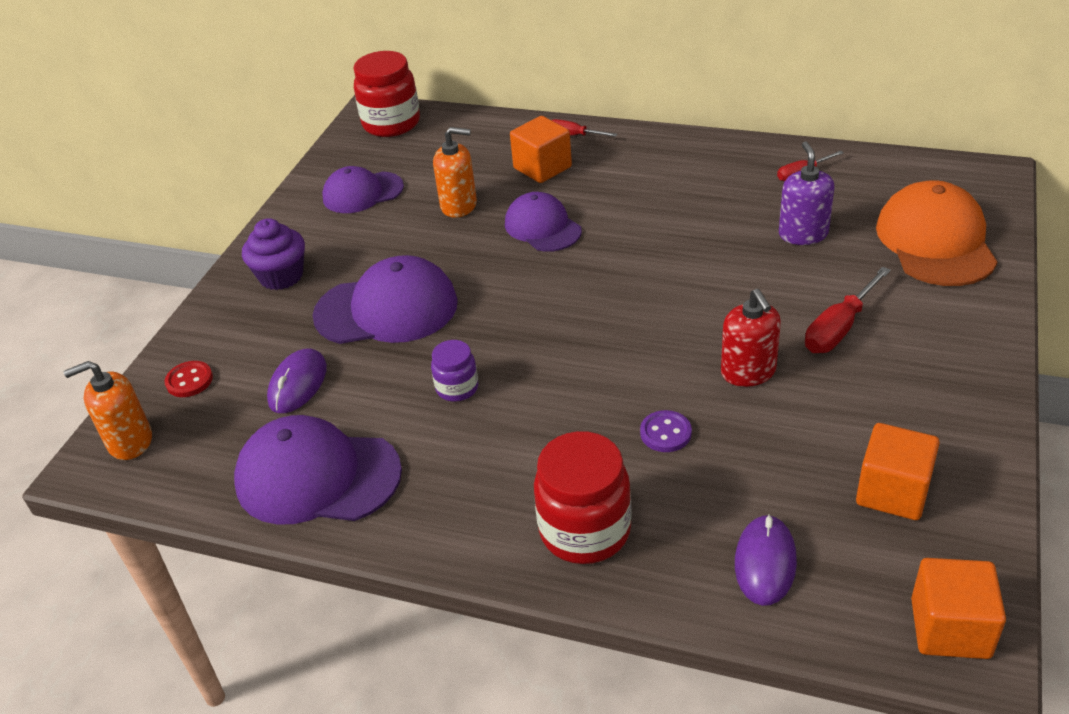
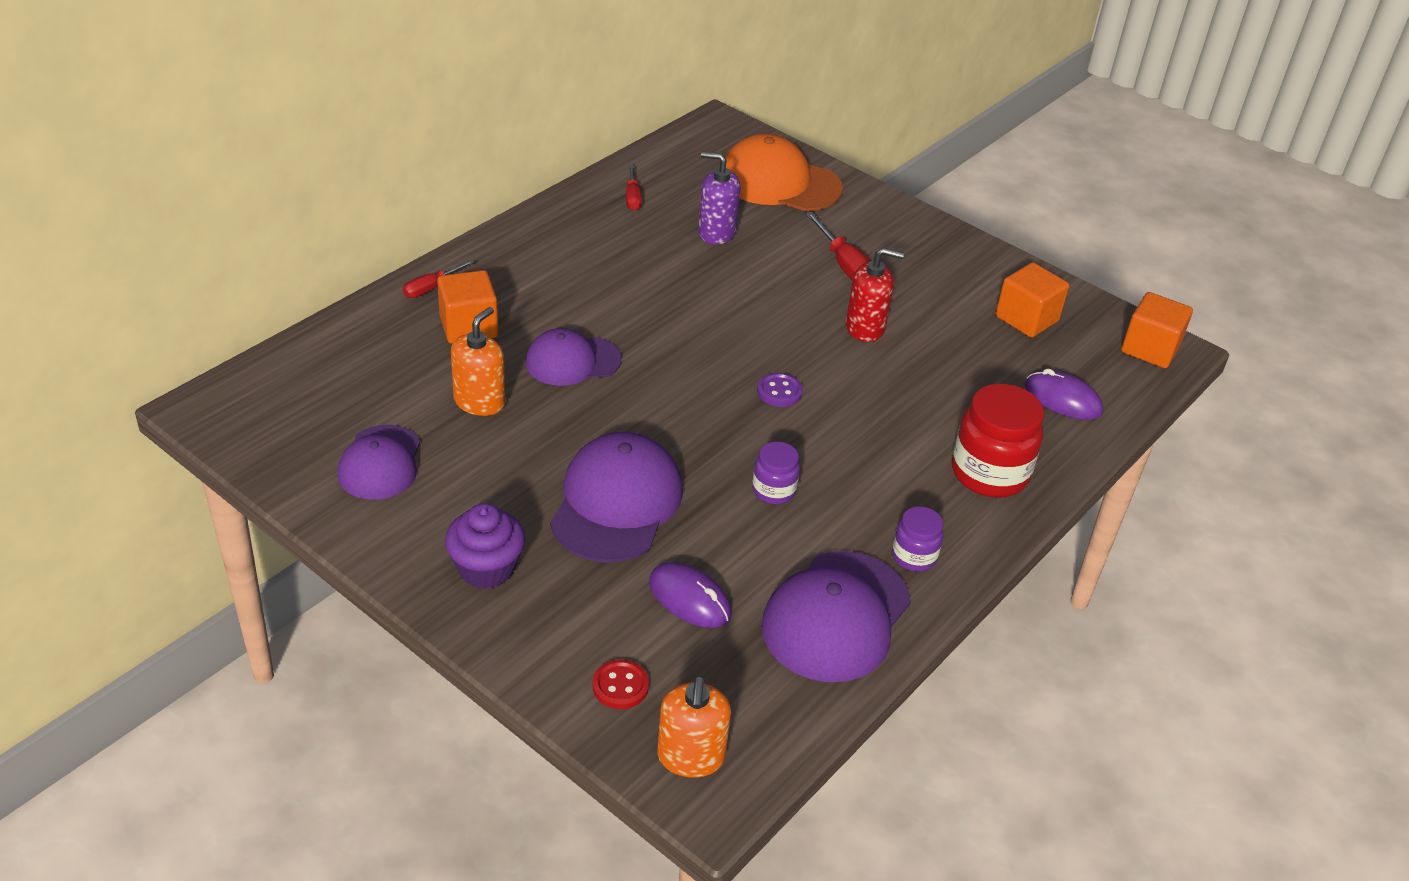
camera: 75 degrees left, 0 degrees up
(391, 124) = (252, 400): red jar -> none
(423, 507) = (914, 556): none -> purple jar
(665, 433) = (907, 394): purple button -> purple button (779, 391)

